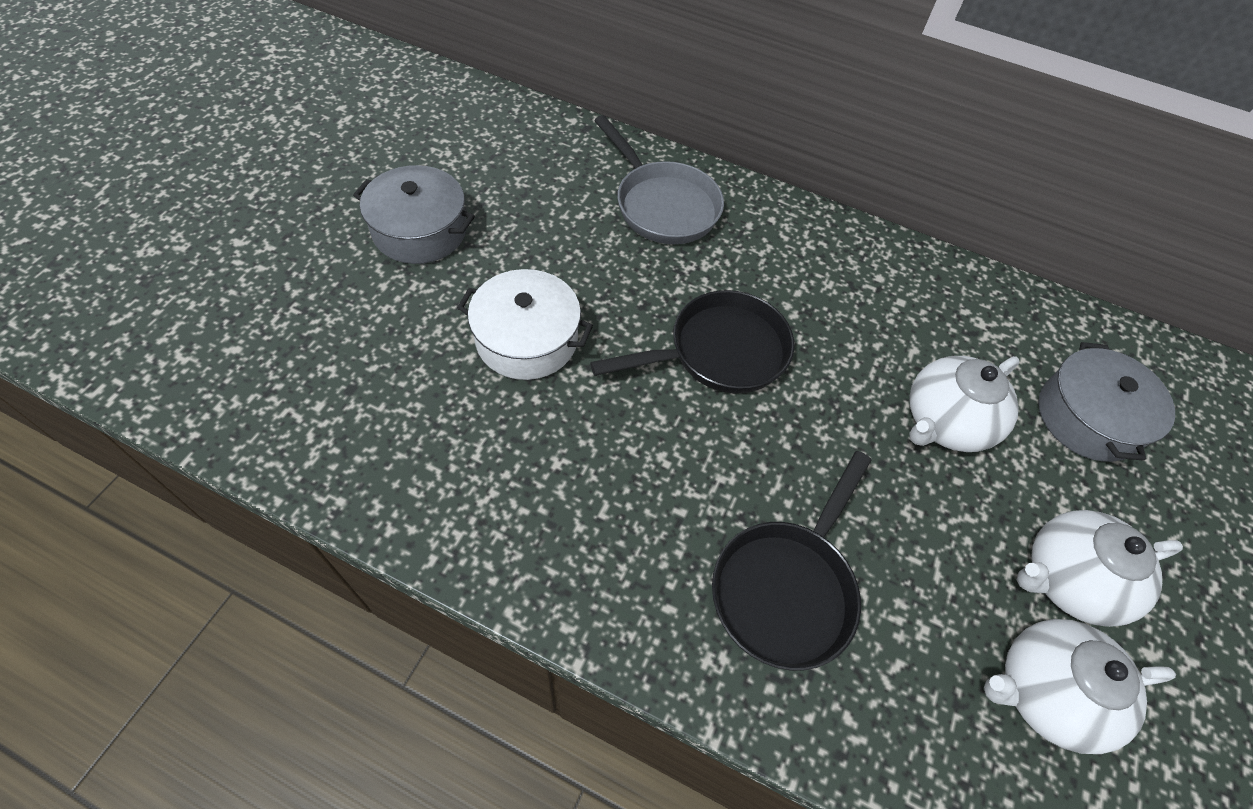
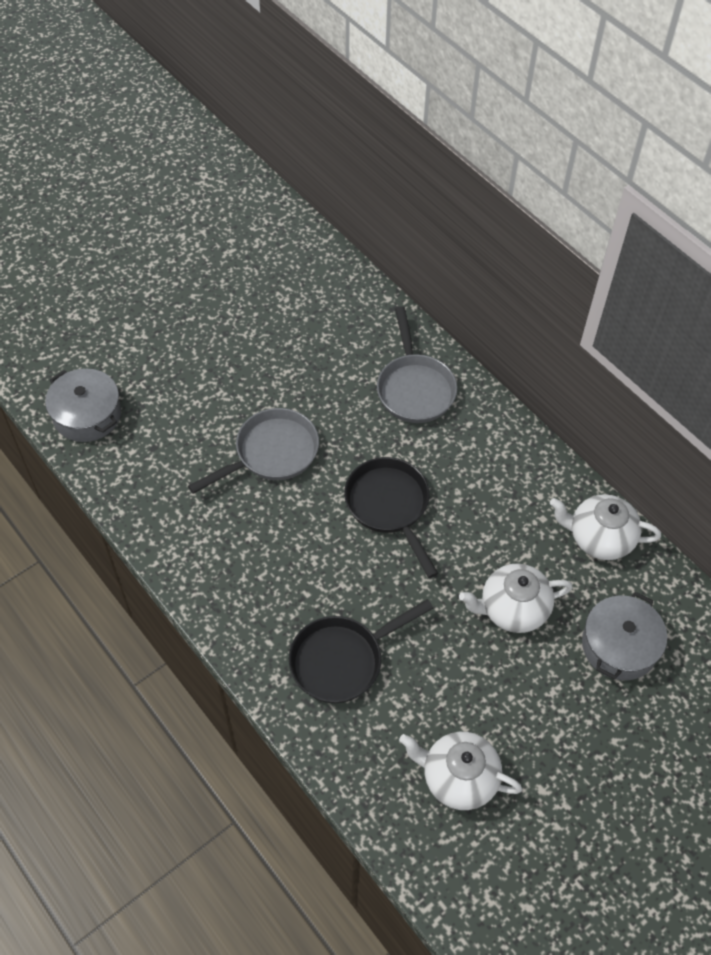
camera: 30 degrees right, 0 degrees up
(420, 231) = (240, 354): grey pot -> grey pot (87, 415)
(527, 339) = (271, 453): white pot -> grey pan
(719, 352) = (389, 507): black pan -> black pan turned 120 degrees counterclockwise
(1067, 580) = (521, 730): white teapot -> white teapot (599, 538)

